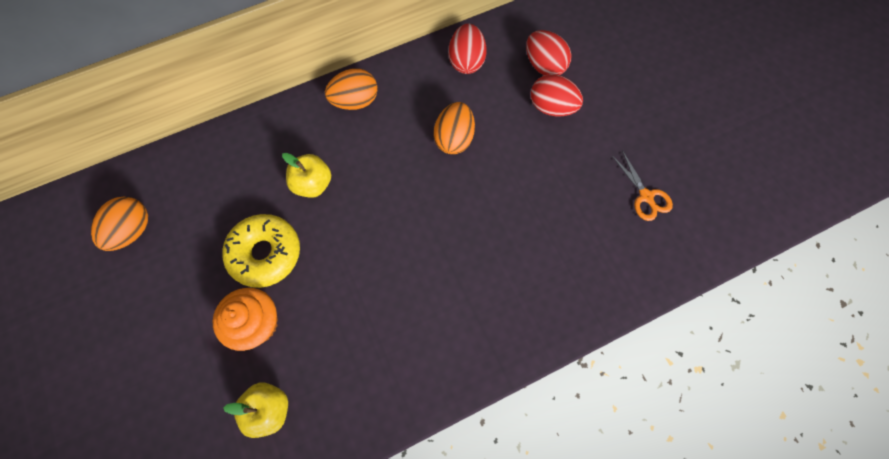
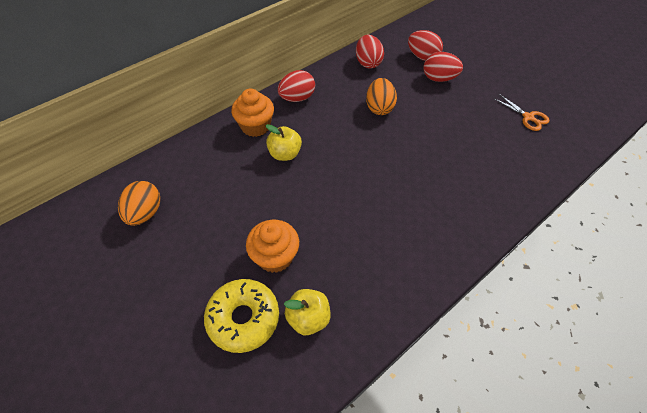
camera: 15 degrees left, 15 degrees down
(265, 253) = (264, 206): yellow donut -> yellow donut (243, 318)
(291, 134) = (255, 126): none -> orange cupcake
(355, 101) = (297, 98): orange egg -> red egg

